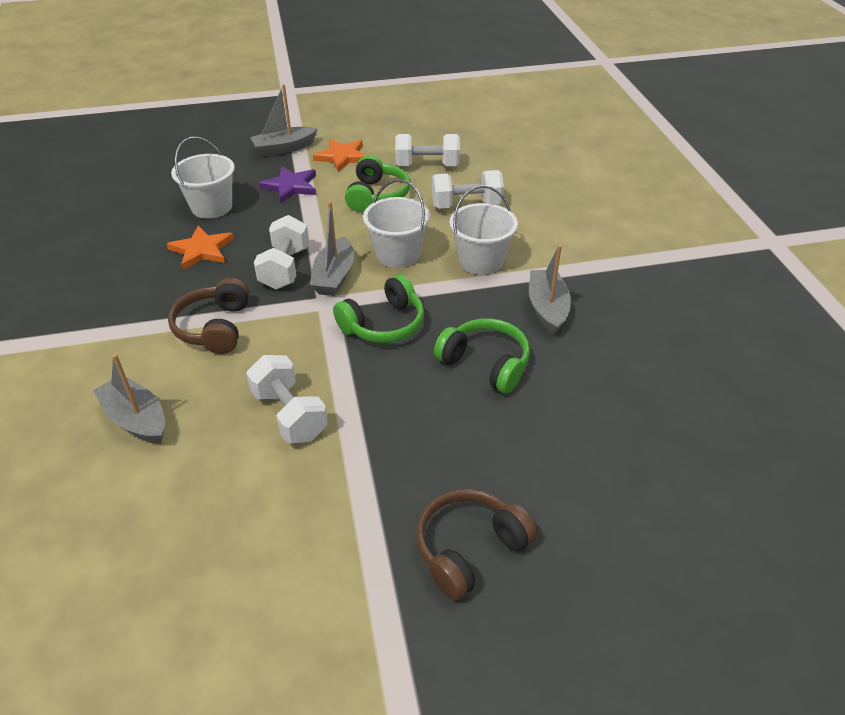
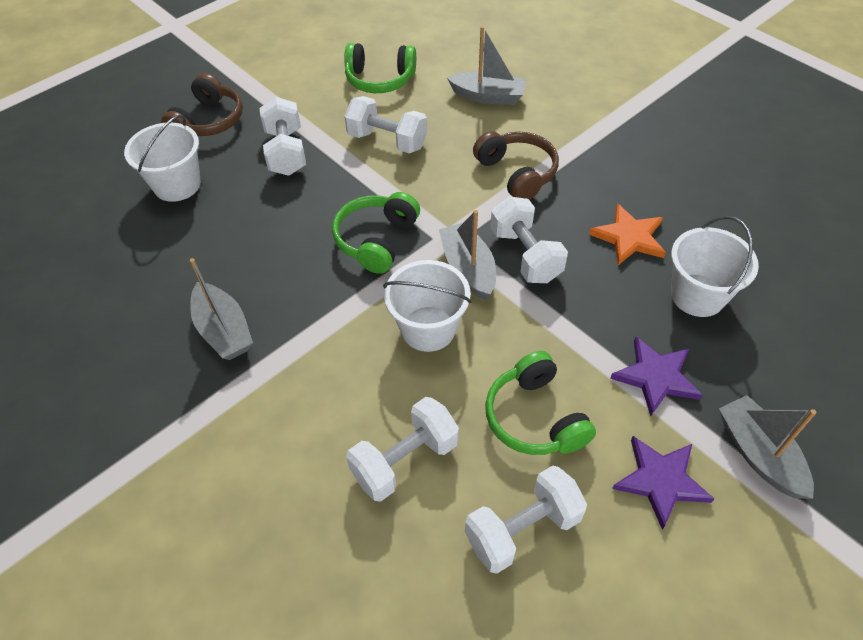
camera: 150 degrees right, 10 degrees up
(284, 148) = (758, 454): grey boat -> grey boat turned 60 degrees counterclockwise
(342, 157) = (661, 481): orange star -> purple star
(402, 451) = (286, 152): none -> white dumbbell
(481, 261) = (328, 364): white bucket -> white bucket (177, 185)
(485, 363) = (259, 243): green headphones -> green headphones (380, 79)

